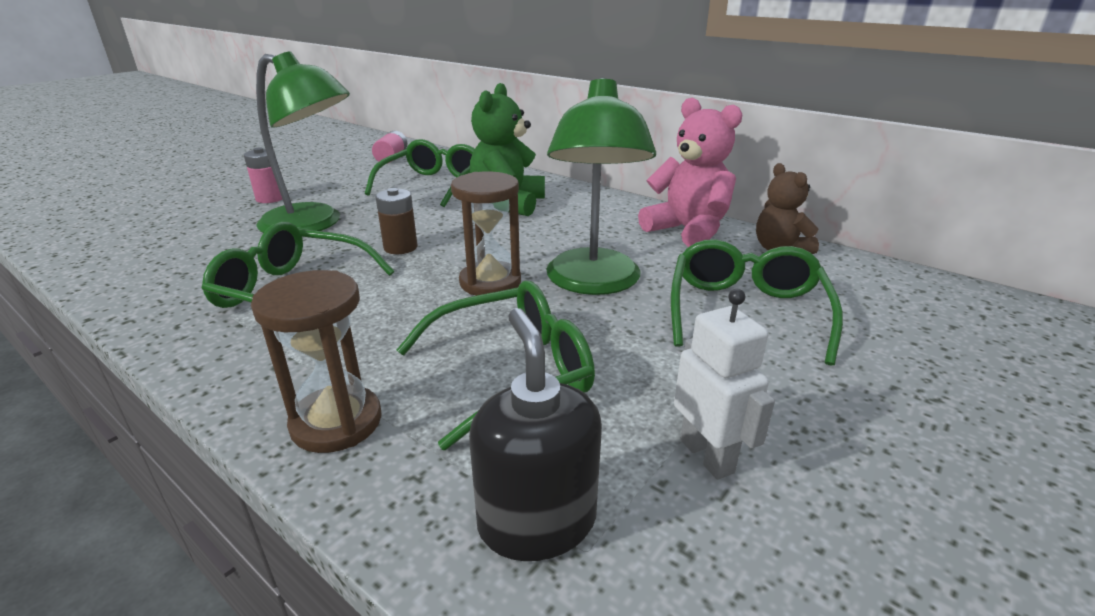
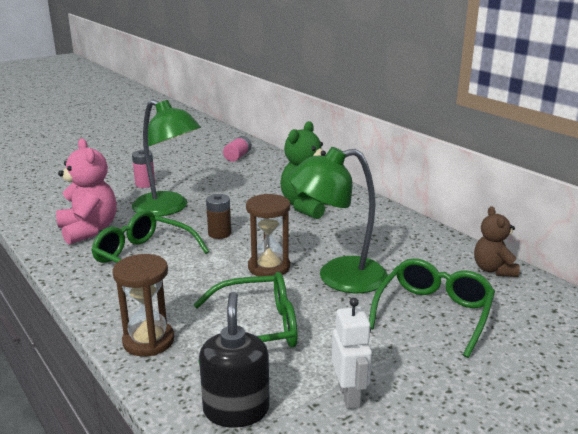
camera: 15 degrees right, 5 degrees down
(433, 185) = (259, 184): green glasses -> none
(593, 283) = (338, 277): green lamp -> green lamp turned 60 degrees clockwise
(687, 231) = (431, 245): pink teddy bear -> pink teddy bear (89, 230)

